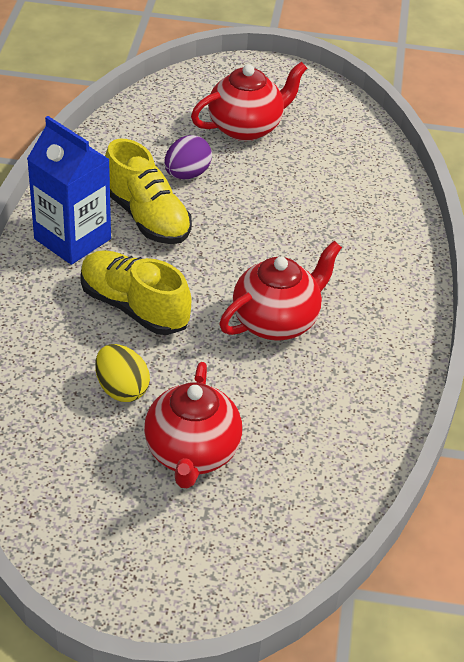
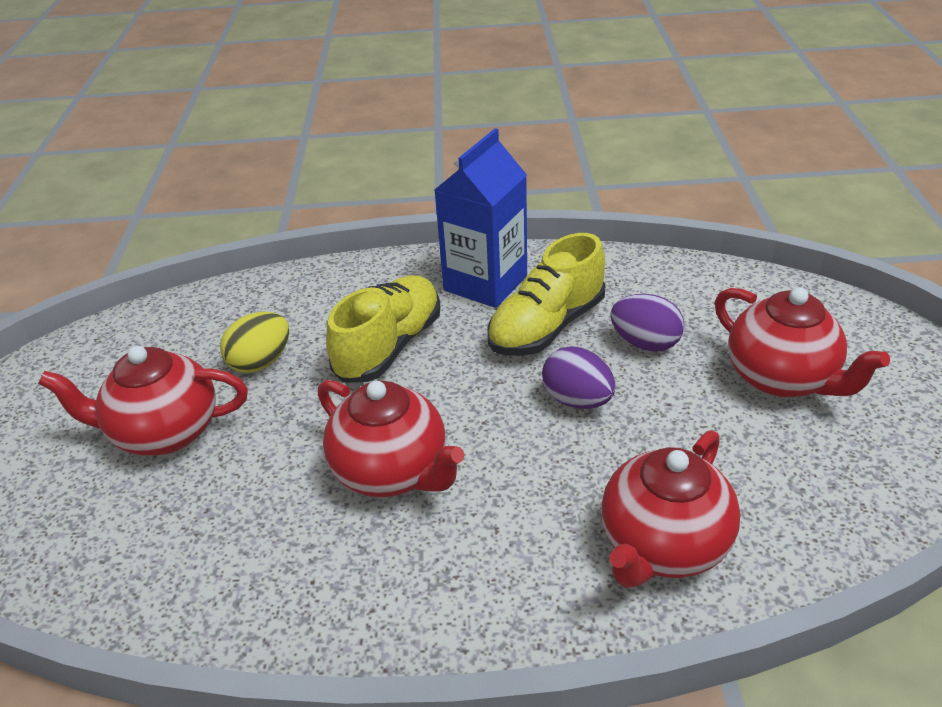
camera: 85 degrees right, 5 degrees down
(235, 220) = (577, 400): none -> purple egg
(369, 214) = (663, 546): none -> red teapot

